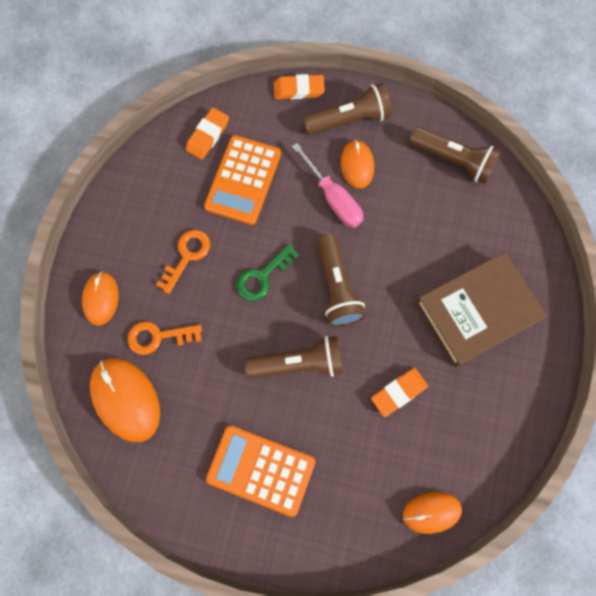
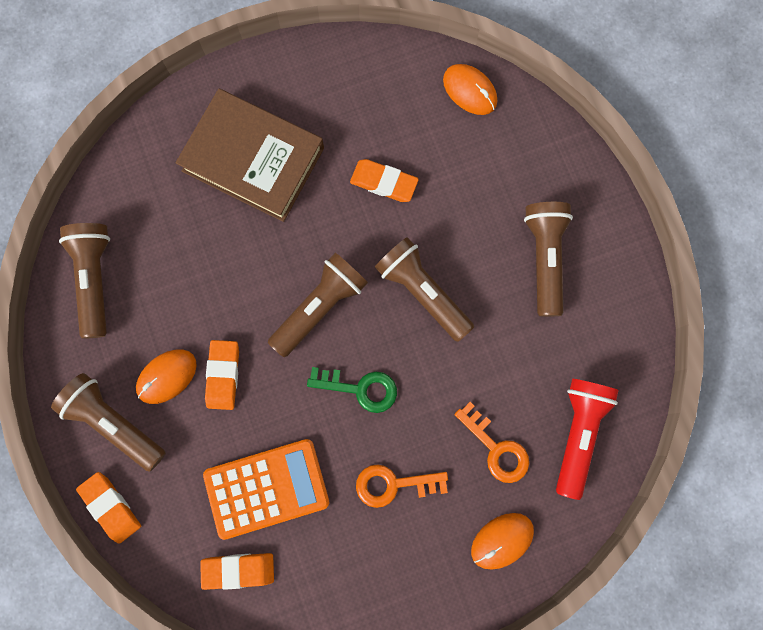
camera: 125 degrees left, 5 degrees up
(126, 399) = (577, 433): orange mouse -> red flashlight
(261, 470) = (544, 258): orange calculator -> brown flashlight
(333, 198) = (223, 375): pink screwdriver -> orange eraser

